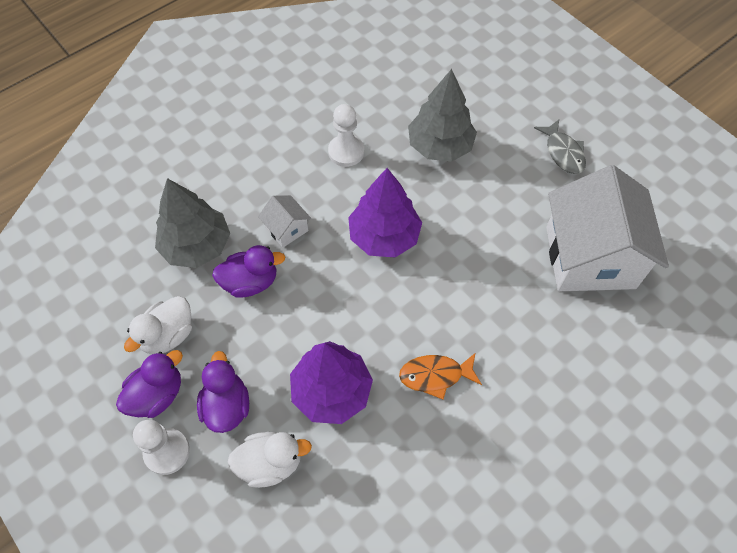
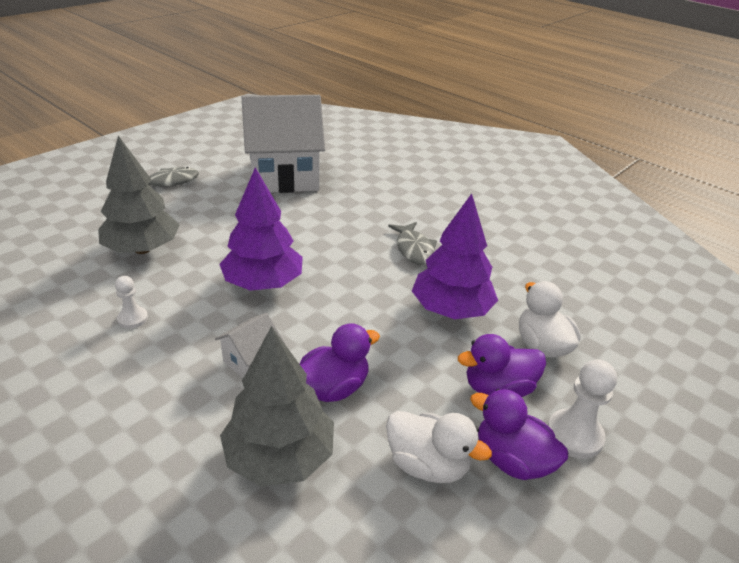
camera: 100 degrees left, 25 degrees down
(250, 282) = (333, 388): purple duck -> purple duck turned 75 degrees clockwise
(346, 152) = (133, 318): white pawn -> white pawn, size x0.61
(435, 375) = (414, 249): orange fish -> grey fish

